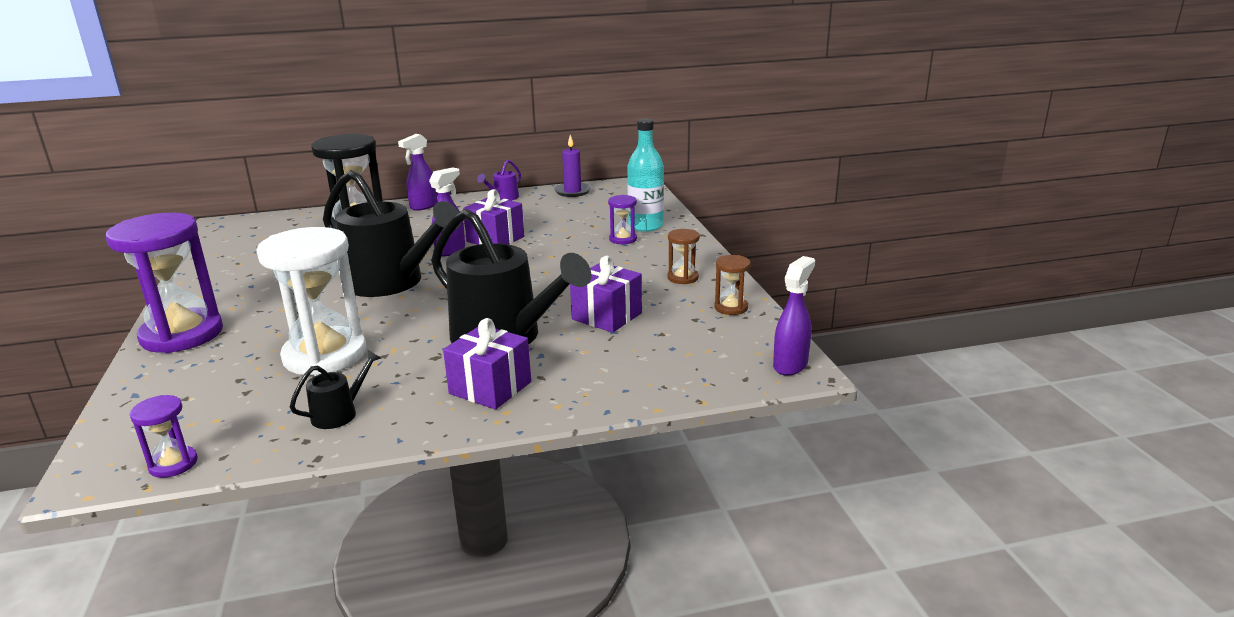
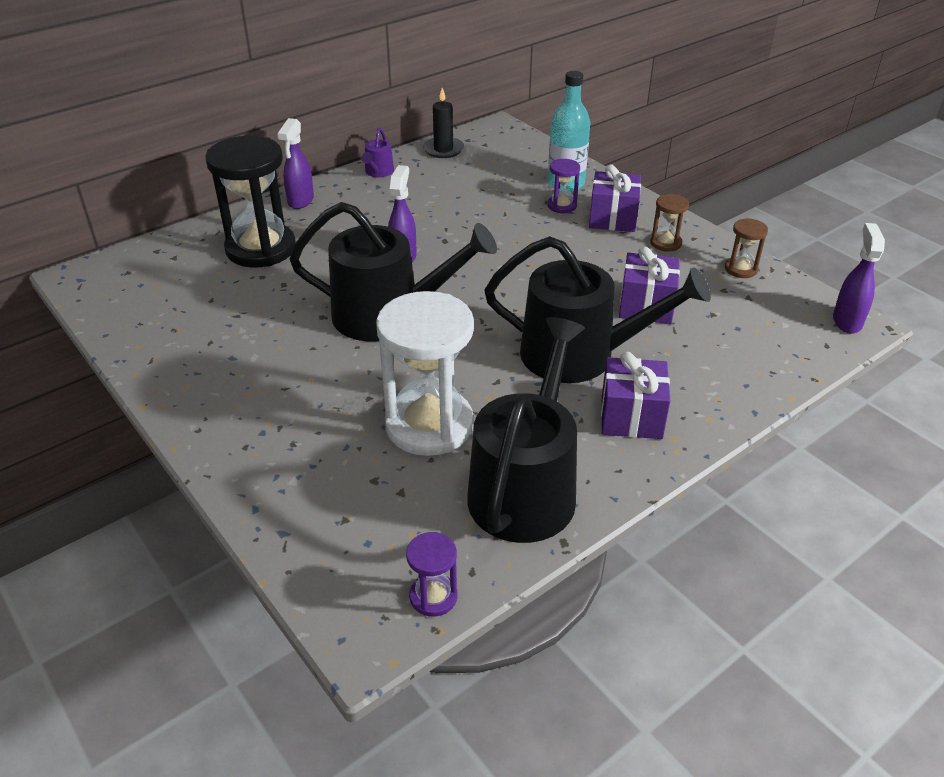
camera: 25 degrees left, 15 degrees up
(182, 334) = (236, 443): purple hourglass -> none
(339, 413) = (526, 488): black watering can -> black watering can, size x2.38
(495, 239) = (434, 232): purple gift -> purple gift (612, 218)
(572, 191) = (443, 150): purple candle -> black candle

